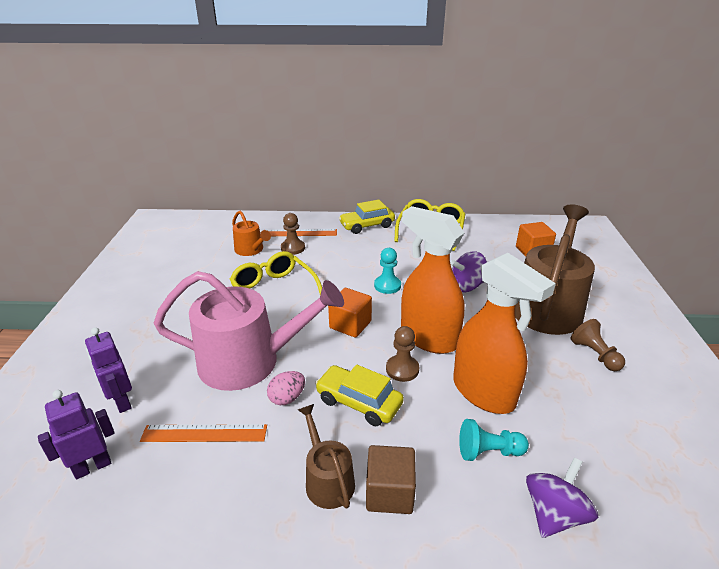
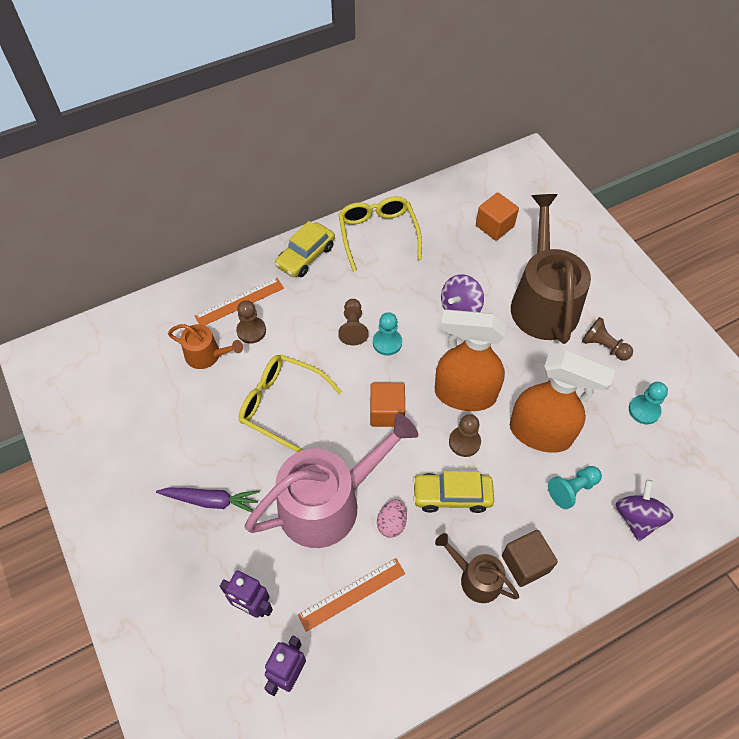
camera: 30 degrees left, 25 degrees up
(168, 324) = (211, 501): none -> purple carrot
(368, 269) = (353, 327): none -> brown pawn
(616, 420) = (644, 410): none -> turquoise pawn

